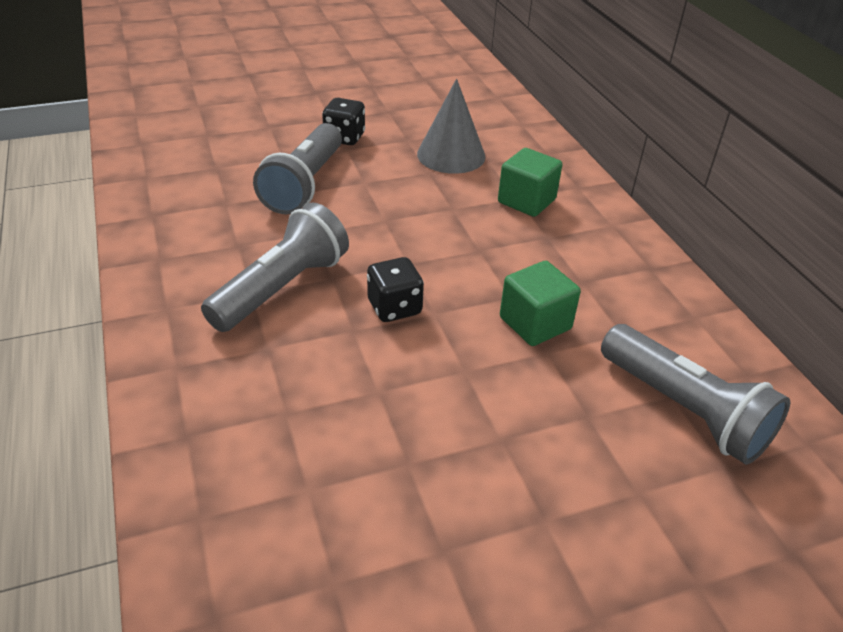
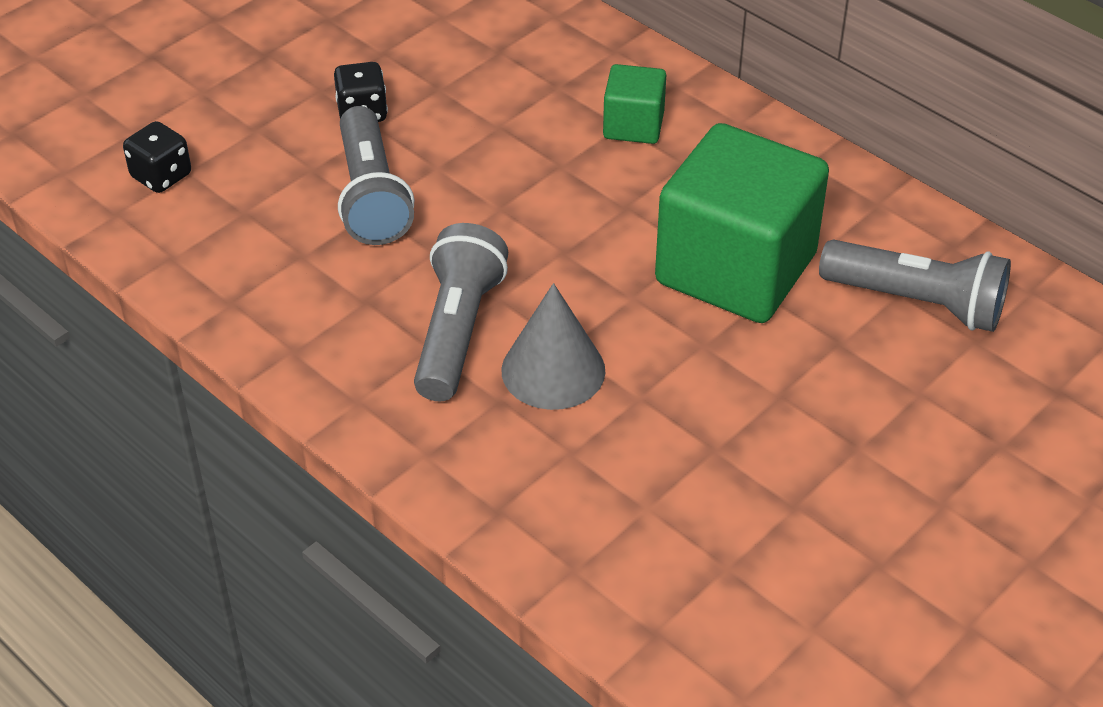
camera: 25 degrees left, 5 degrees up
(394, 307) = (589, 306): black dice -> black dice (161, 176)
(451, 155) = (507, 92): grey cone -> grey cone (553, 370)
(535, 323) = (735, 269): green cube -> green cube, size x2.10

